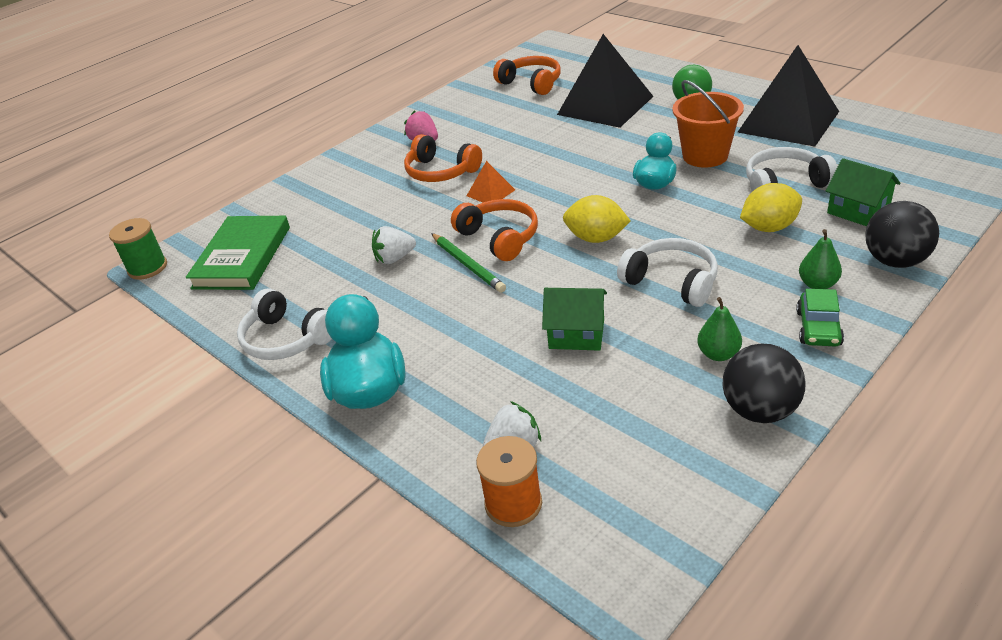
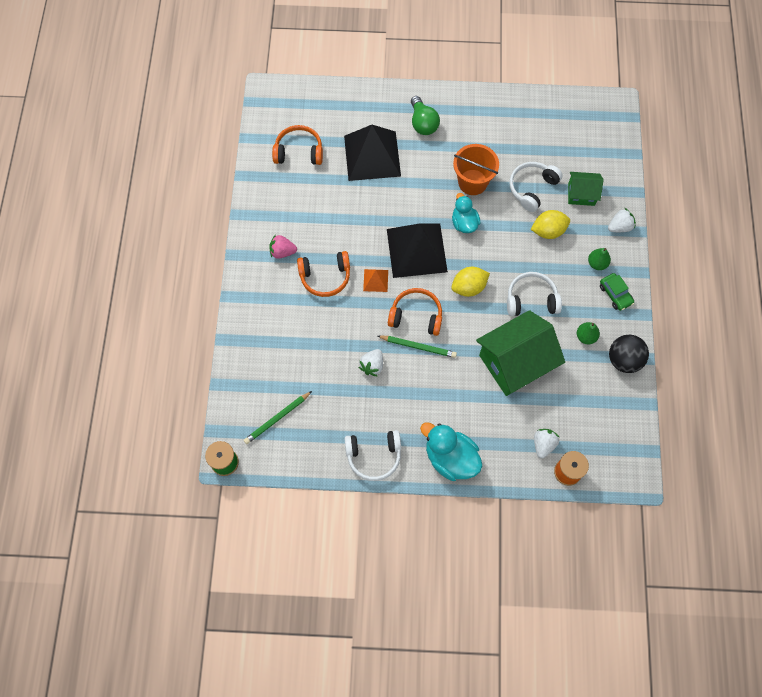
camera: 45 degrees left, 30 degrees up
(242, 257) = (277, 418): green book -> green pencil
(576, 334) = (515, 362): green house -> green house, size x1.93
(769, 227) = (548, 231): yellow lemon -> yellow lemon turned 45 degrees clockwise
(788, 121) = (495, 124): black pyramid -> black pyramid (416, 250)
(895, 261) = (619, 227): black ball -> white strawberry

